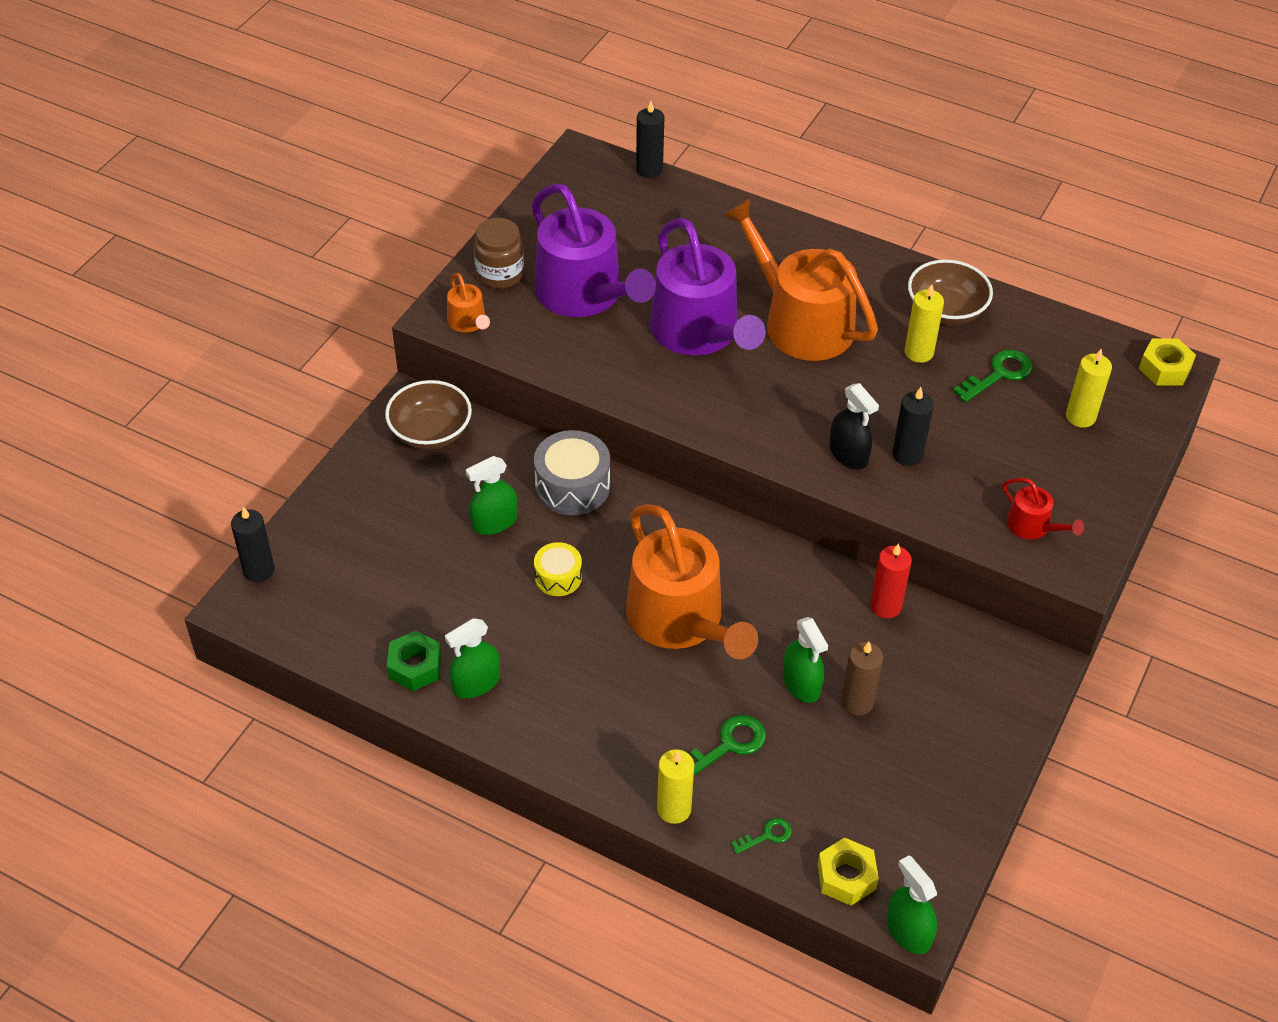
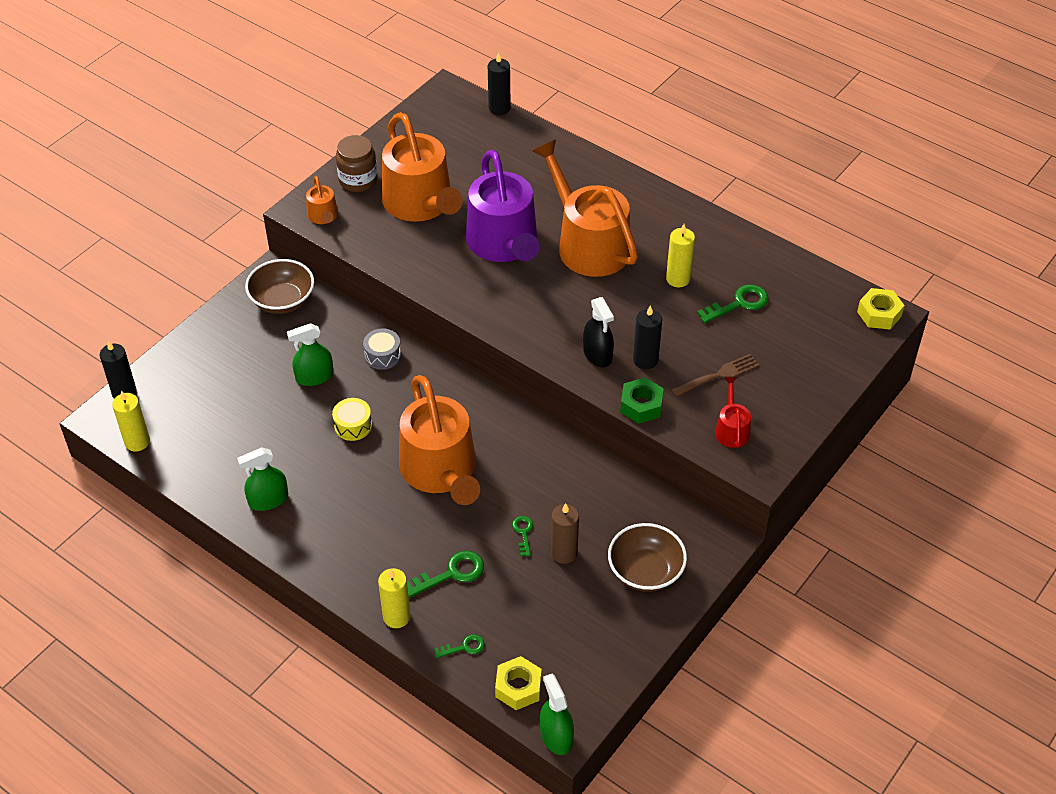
camera: 10 degrees right, 0 degrees up
(415, 667) = (224, 481): green nut -> green nut (641, 405)
(572, 486) = (383, 355): grey drum -> grey drum, size x0.60
(585, 294) = (421, 203): purple watering can -> orange watering can
(801, 683) = (523, 533): green spray bottle -> green key
(885, 606) = (607, 480): red candle -> none
(945, 311) = (709, 247): brown bowl -> brown bowl (645, 571)
(998, 463) = (718, 376): none -> brown fork
(1032, 526) = (731, 429): red watering can -> red watering can turned 150 degrees counterclockwise
(1080, 417) = (797, 345): yellow candle -> yellow candle (137, 442)

